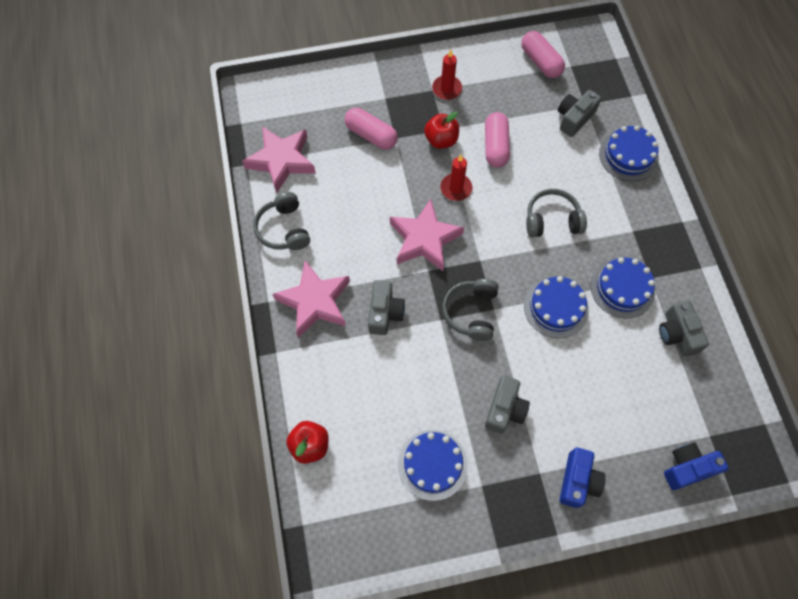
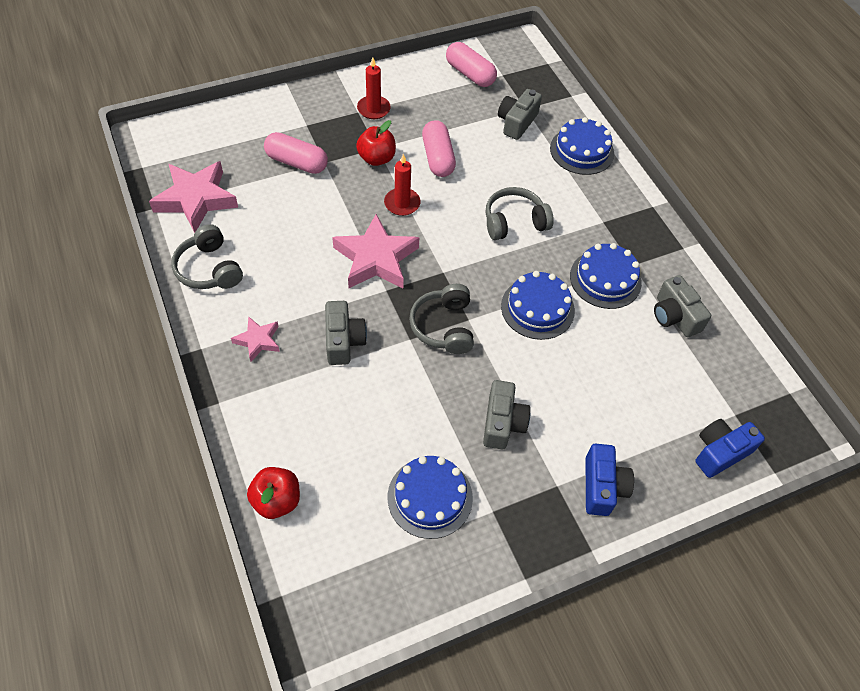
camera: 15 degrees left, 10 degrees down
(315, 302) = (258, 340): pink star -> pink star, size x0.53

